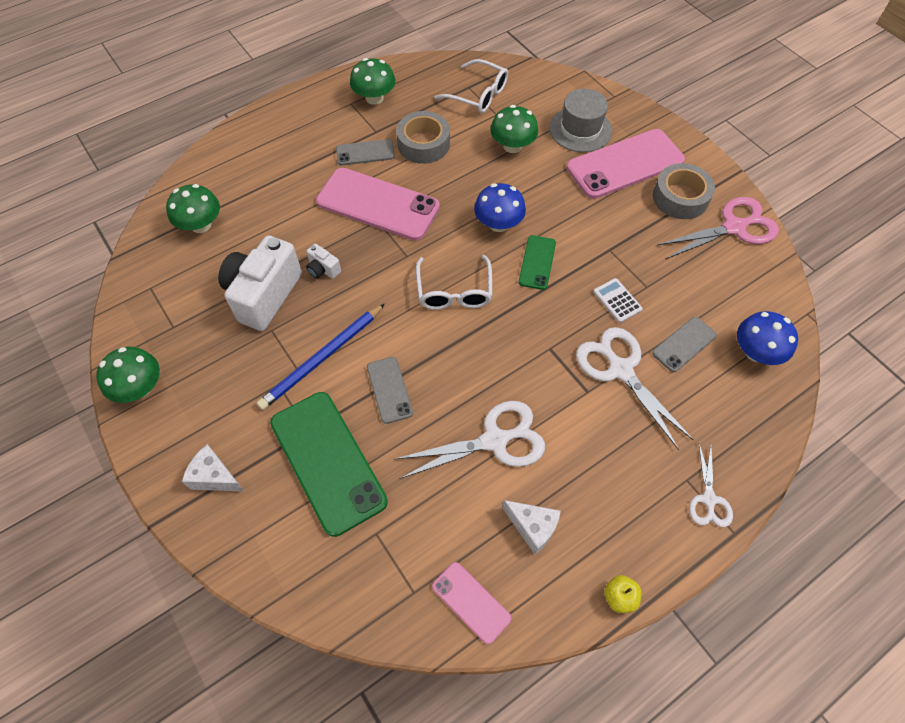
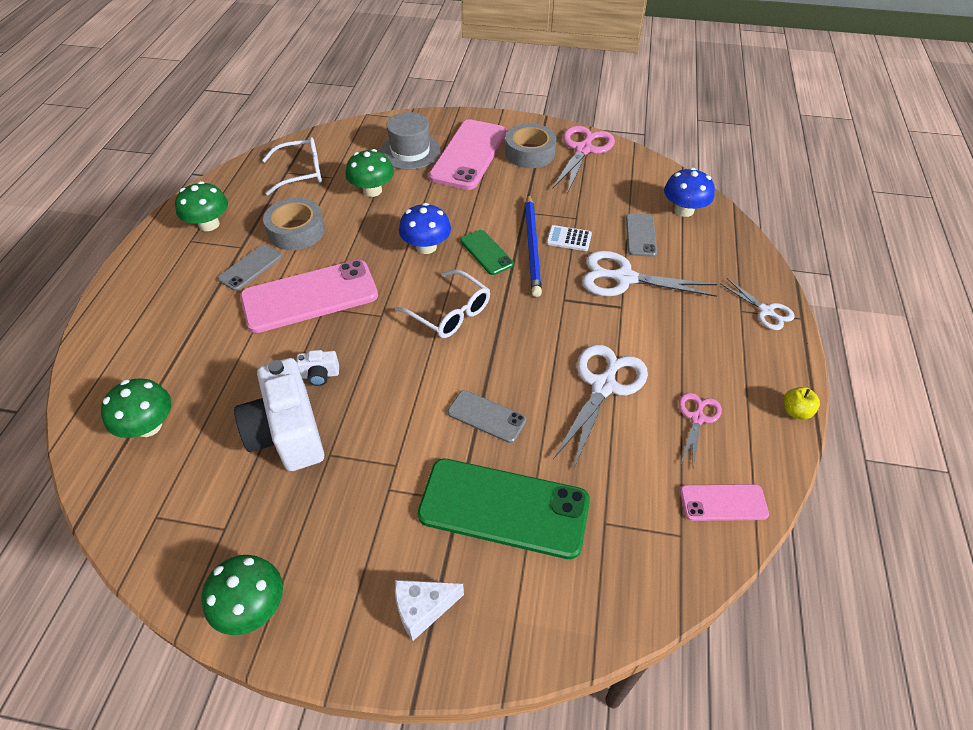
camera: 45 degrees left, 10 degrees down
(322, 358) = (403, 439): blue pencil -> blue pencil (532, 247)
(532, 527) = (697, 418): white cheese -> pink scissors

